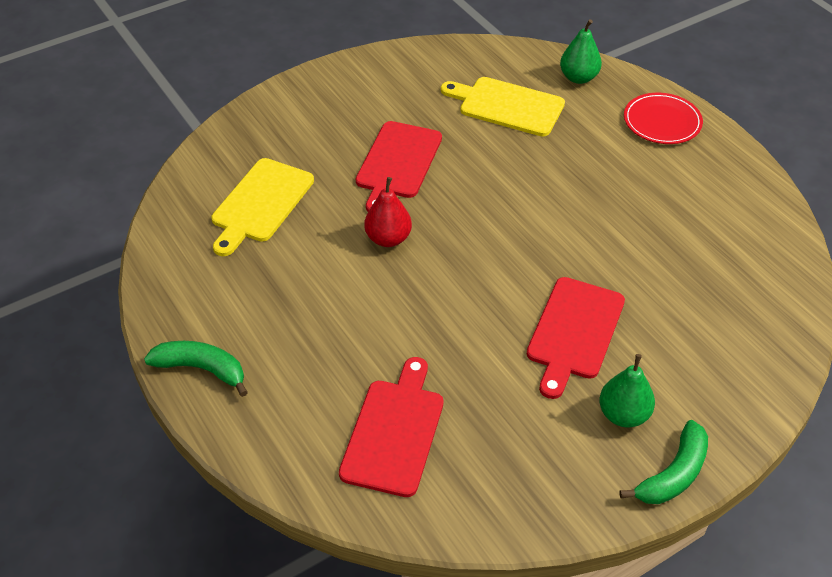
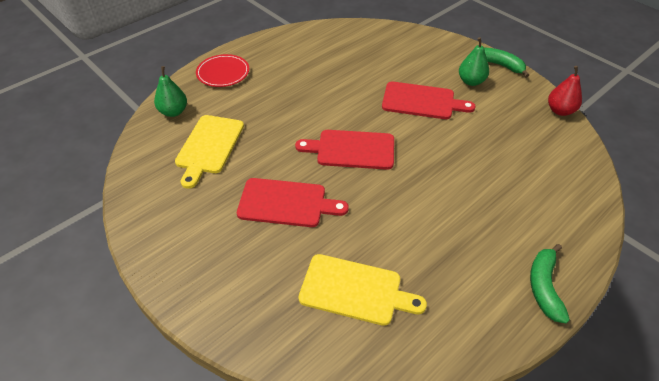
camera: 100 degrees left, 0 degrees up
(388, 238) = (371, 196): red pear -> red pear (560, 111)
(394, 432) = (534, 169): red cutting board -> red cutting board (352, 149)

